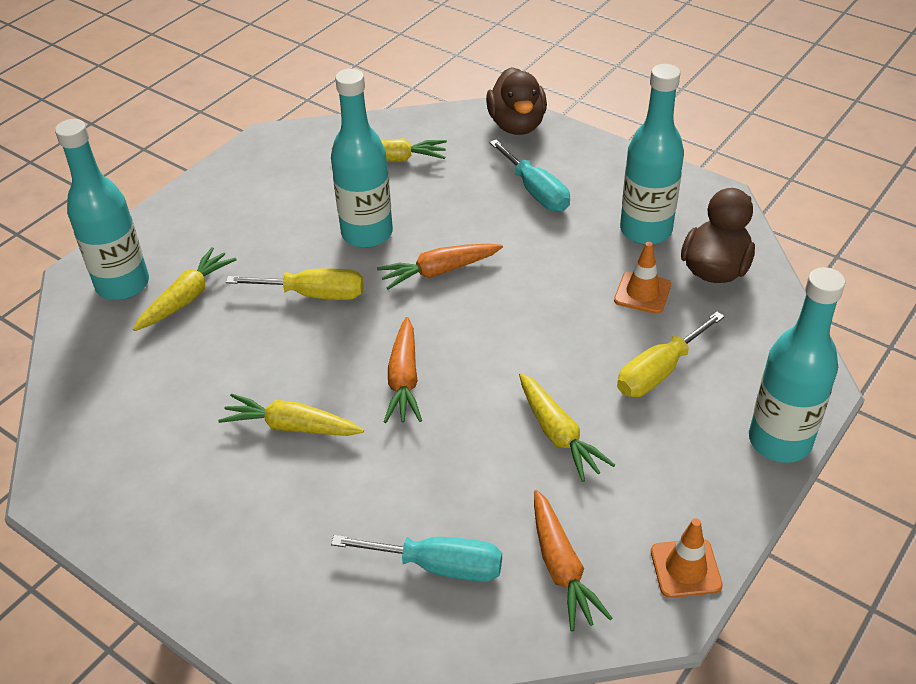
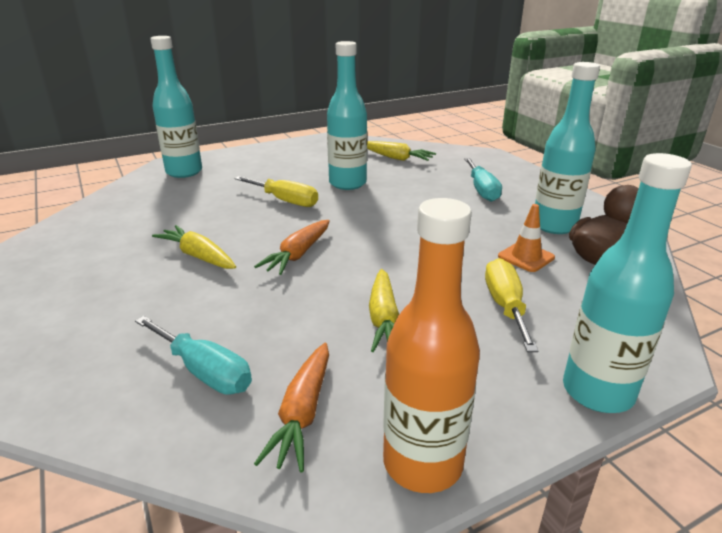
camera: 25 degrees right, 15 degrees down
(187, 298) = (210, 185): yellow carrot -> none
(439, 271) = (377, 210): orange carrot -> none
(517, 125) = (493, 160): brown duck -> none
(658, 372) = (505, 306): yellow screwdriver -> yellow screwdriver turned 105 degrees clockwise
(685, 568) = (422, 463): orange traffic cone -> orange bottle

